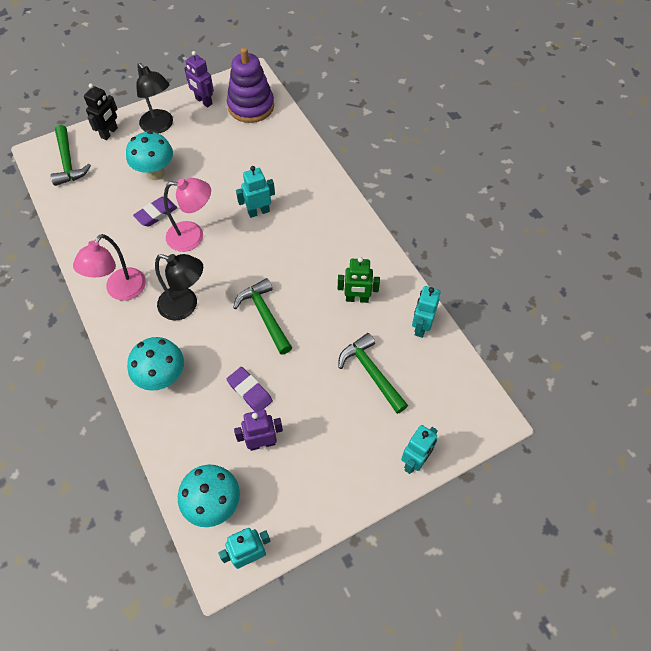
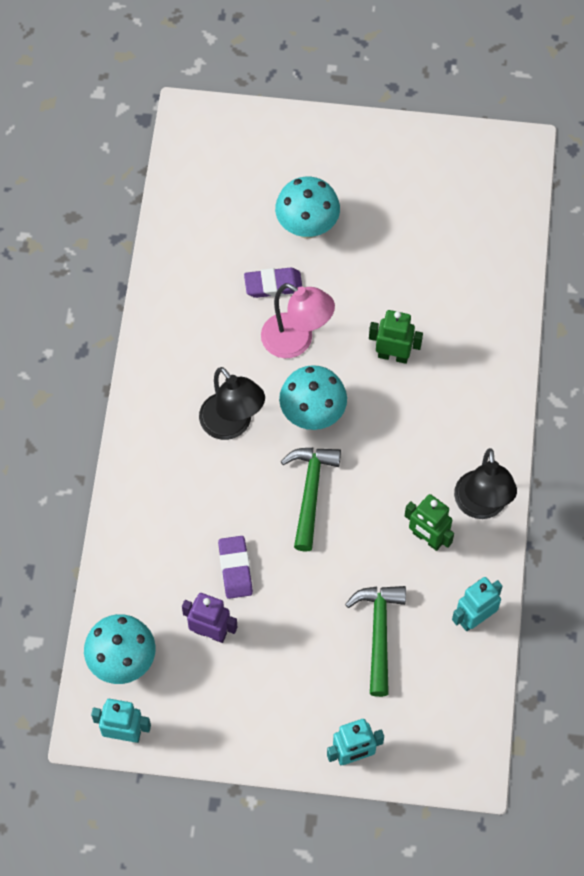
camera: 35 degrees right, 5 degrees up
(68, 162) = (215, 150): green hammer -> none
(109, 133) = (288, 135): black robot -> none
(121, 291) = (174, 362): pink lamp -> none
(160, 126) = (354, 161): black lamp -> black lamp (481, 506)
(163, 378) = (156, 494): turquoise mushroom -> turquoise mushroom (312, 415)
(203, 101) = (432, 154): purple robot -> none
(251, 106) = (487, 197): purple stacking toy -> none
(258, 212) = (393, 355): turquoise robot -> green robot

